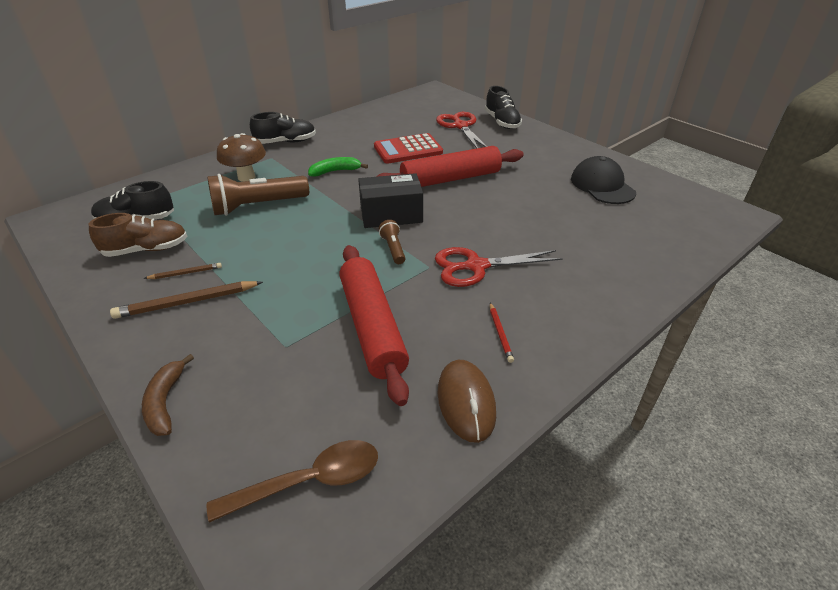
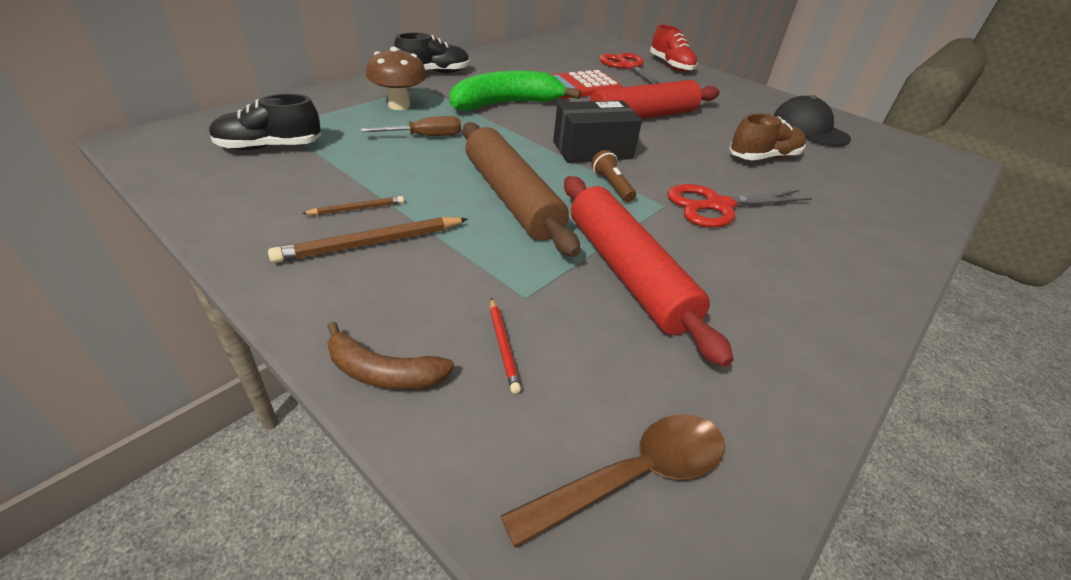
camera: 10 degrees left, 0 degrees up
(146, 249) = (294, 180): brown shoe -> brown shoe (763, 157)
(165, 402) = (383, 372): brown banana -> brown banana turned 60 degrees counterclockwise
(257, 206) = (425, 136): brown flashlight -> brown screwdriver
(306, 261) = (511, 198): none -> brown rolling pin
(335, 171) = (506, 104): green banana -> green banana, size x1.88
(466, 402) = (787, 361): brown mouse -> none
(500, 333) = (785, 280): red pencil -> red pencil (503, 346)
(502, 122) = (670, 65): black shoe -> red shoe

